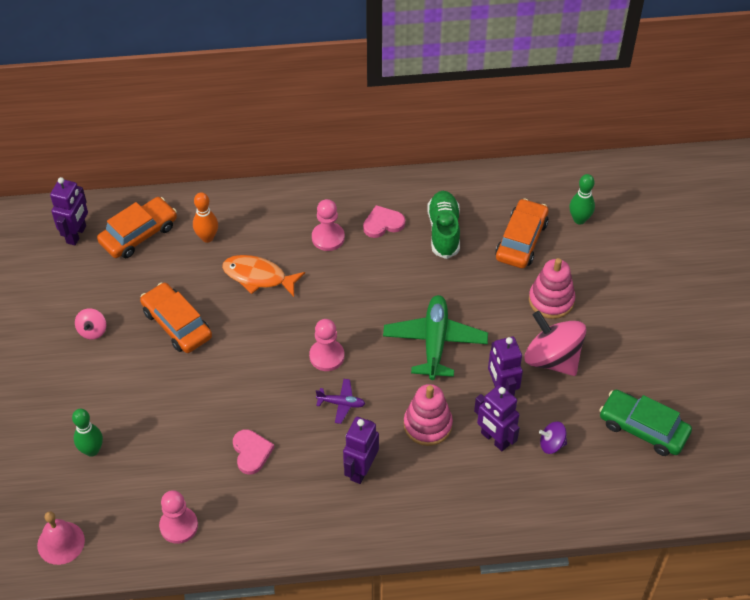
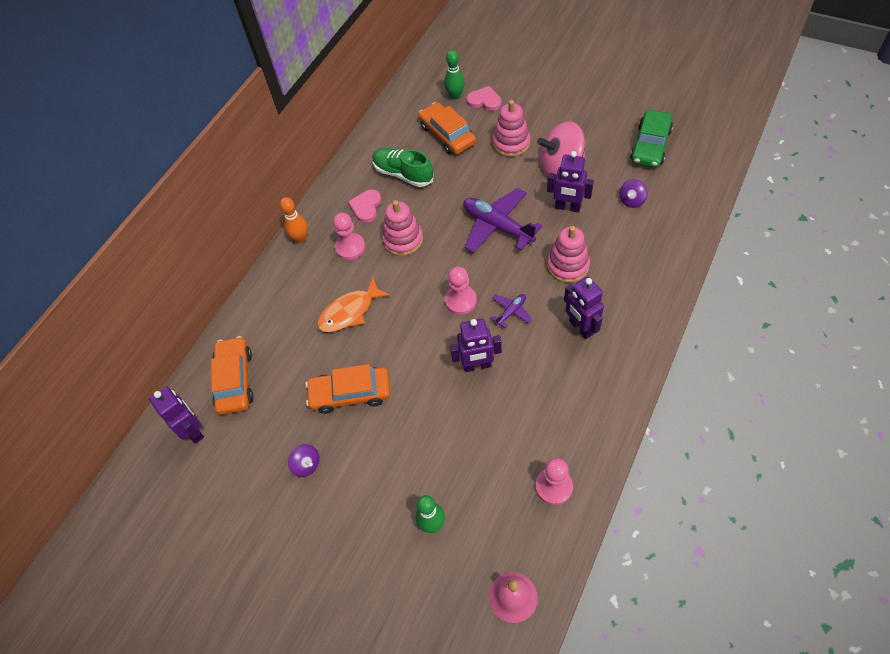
camera: 50 degrees left, 5 degrees up
(92, 331) = (306, 465): pink spinning top -> purple spinning top
(207, 237) = (281, 330): orange bowling pin -> orange bowling pin (300, 238)
(251, 452) = (516, 397): pink heart -> pink heart (484, 101)
(365, 274) = (403, 240): none -> pink stacking toy
(435, 342) = (497, 226): green plane -> purple plane
(494, 439) = (606, 231): purple robot -> purple robot (477, 366)
(643, 428) = (650, 145): green car -> green car turned 45 degrees counterclockwise

